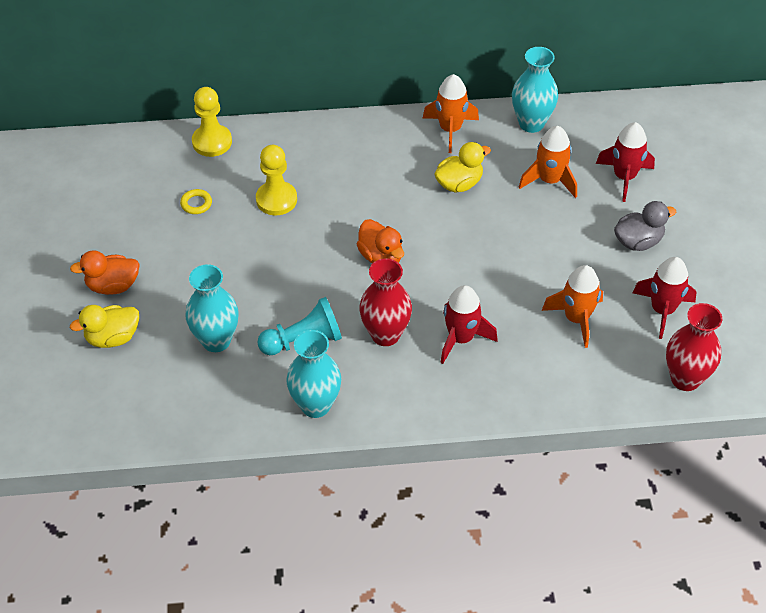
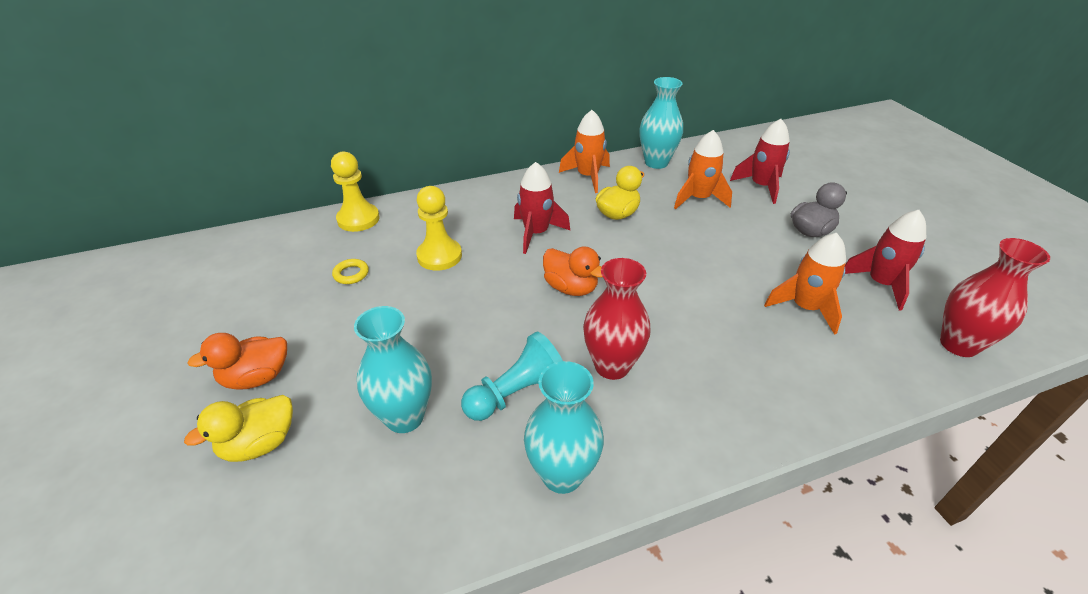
camera: 15 degrees left, 10 degrees down
(461, 338) = (699, 352): red rocket -> red rocket (536, 233)

